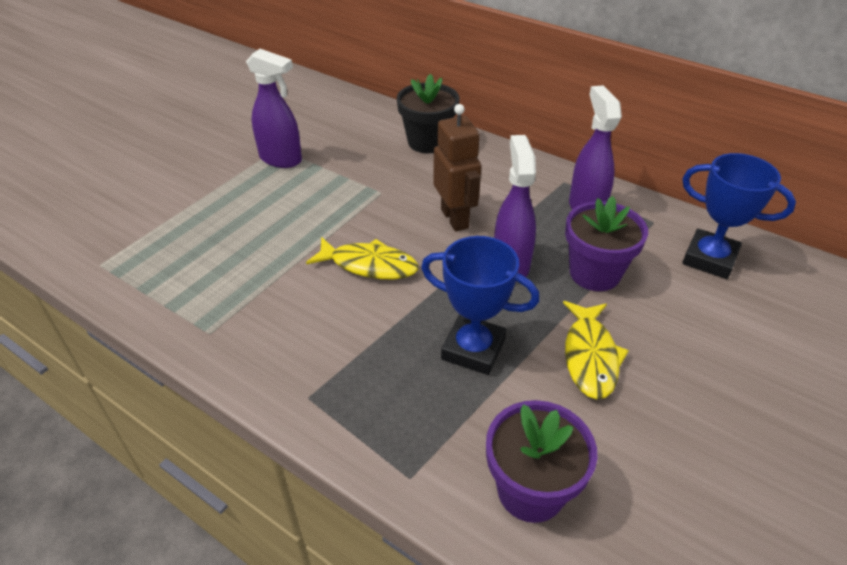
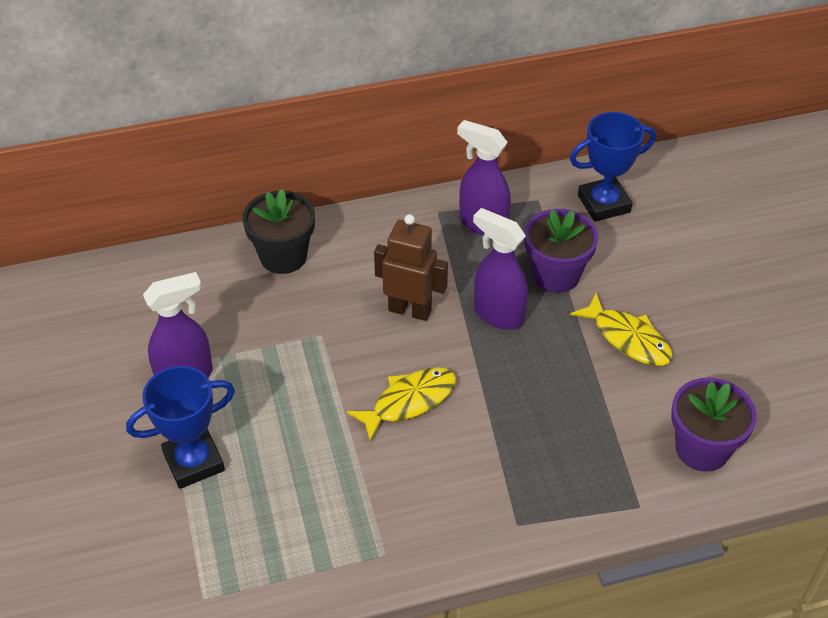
camera: 50 degrees left, 5 degrees up
(473, 349) = (562, 397): blue trophy -> blue trophy (194, 462)

